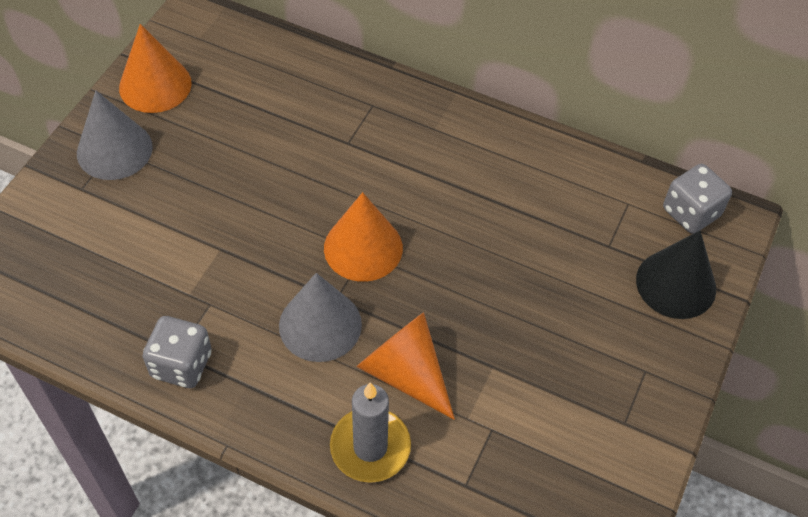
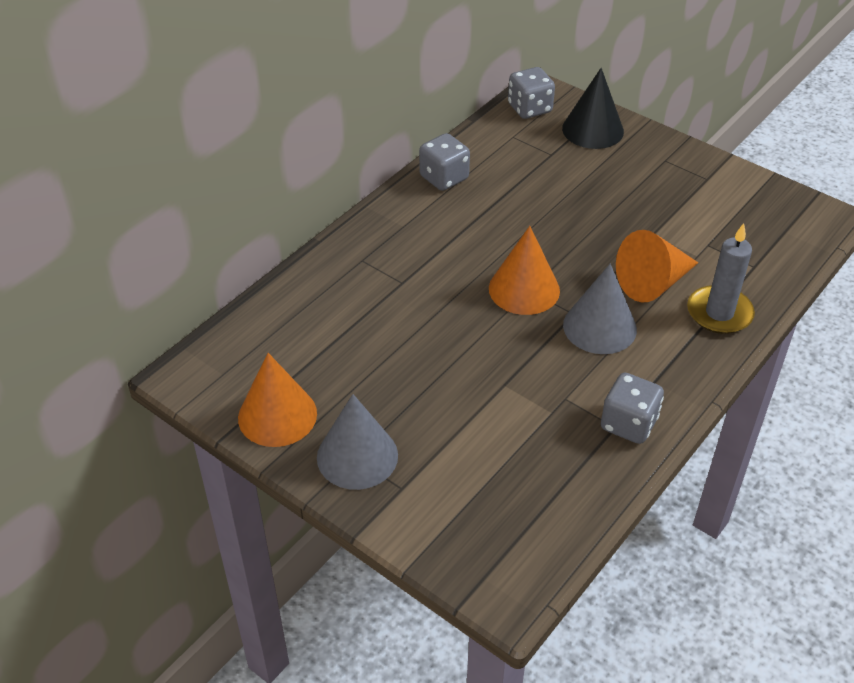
camera: 75 degrees left, 10 degrees down
(526, 150) = (444, 178): none -> grey dice

